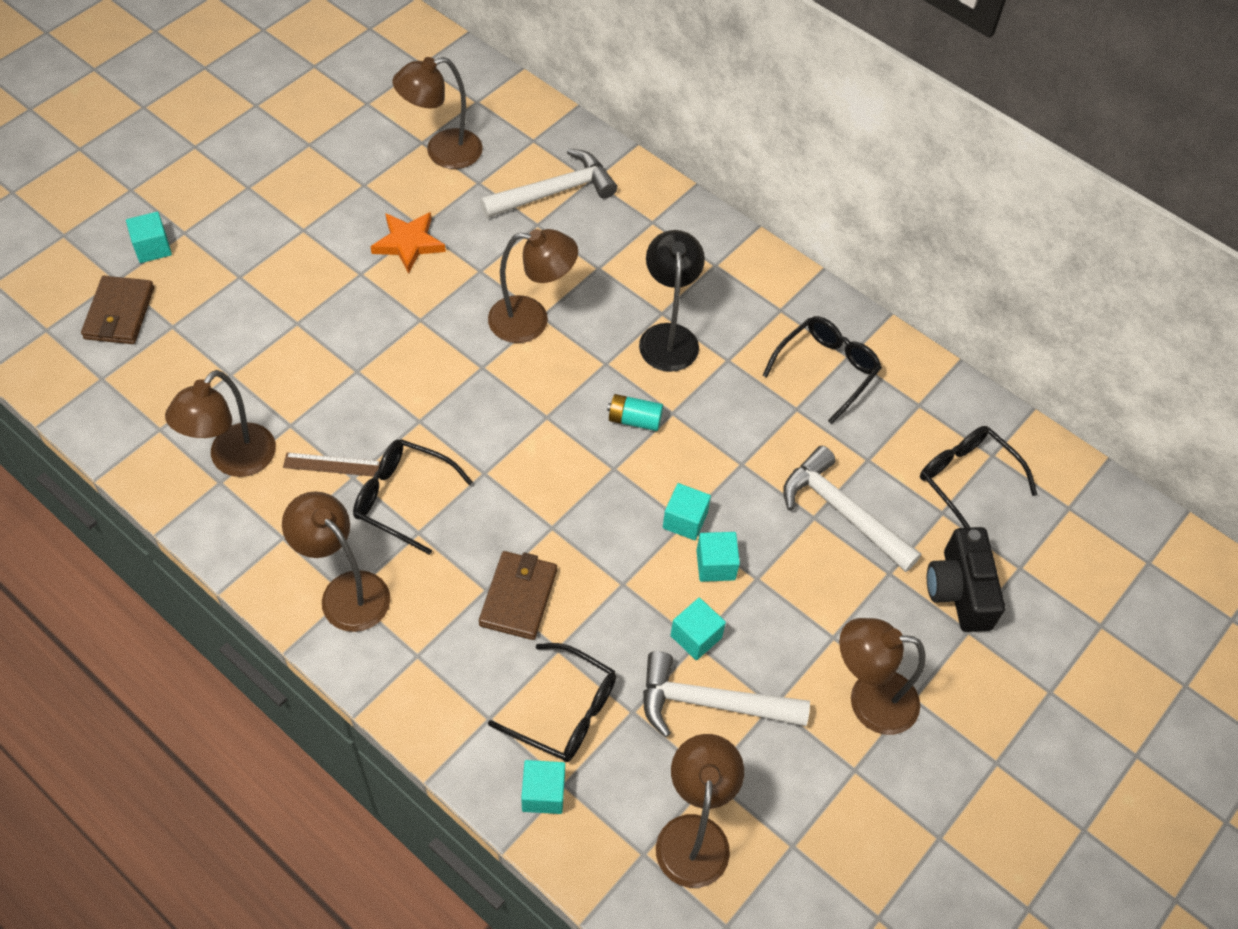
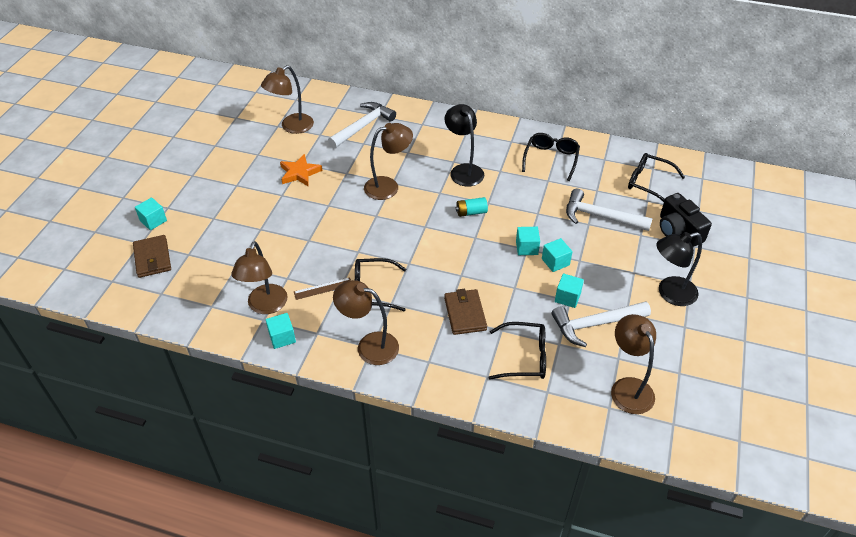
camera: 20 degrees left, 10 degrees down
(543, 793) = (539, 400): turquoise cube -> turquoise cube (282, 337)
(868, 700) = (670, 293): brown lamp -> black lamp

